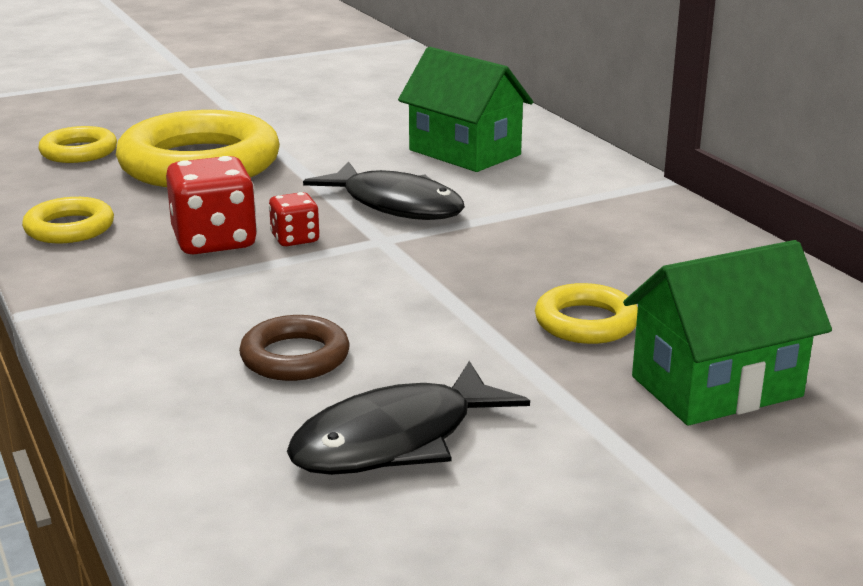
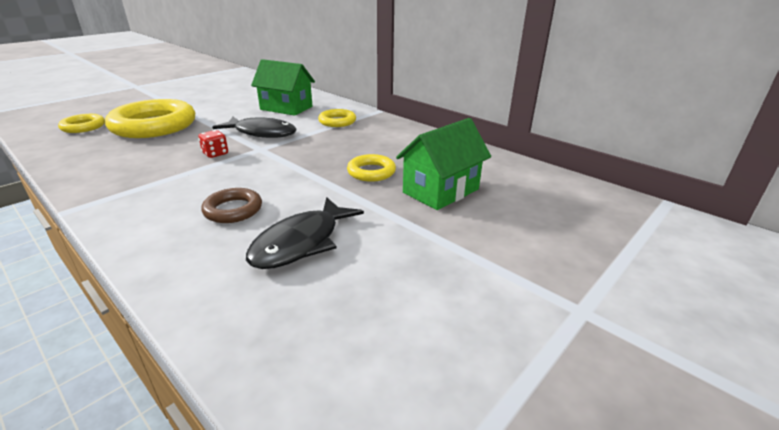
camera: 20 degrees left, 5 degrees up
(69, 228) = (85, 164): yellow ring -> yellow ring (337, 121)
(214, 241) = (172, 160): red dice -> none

